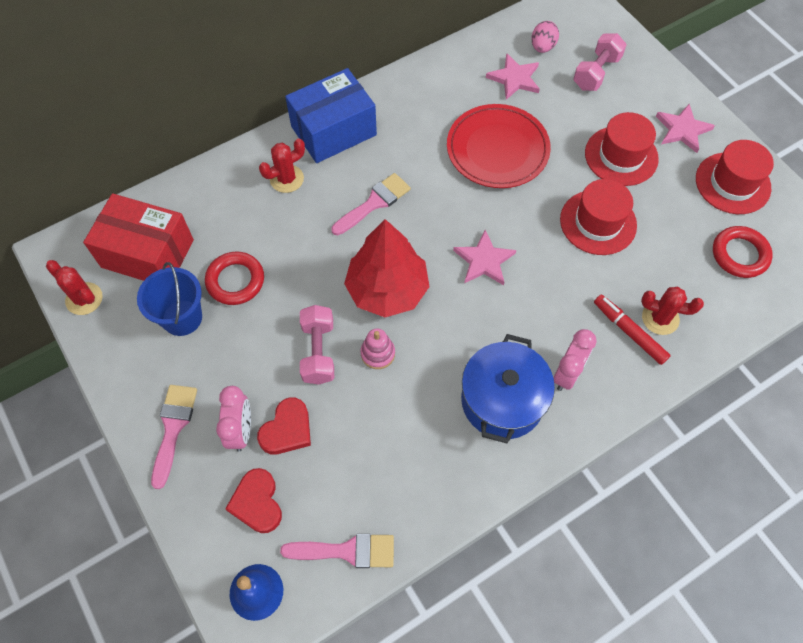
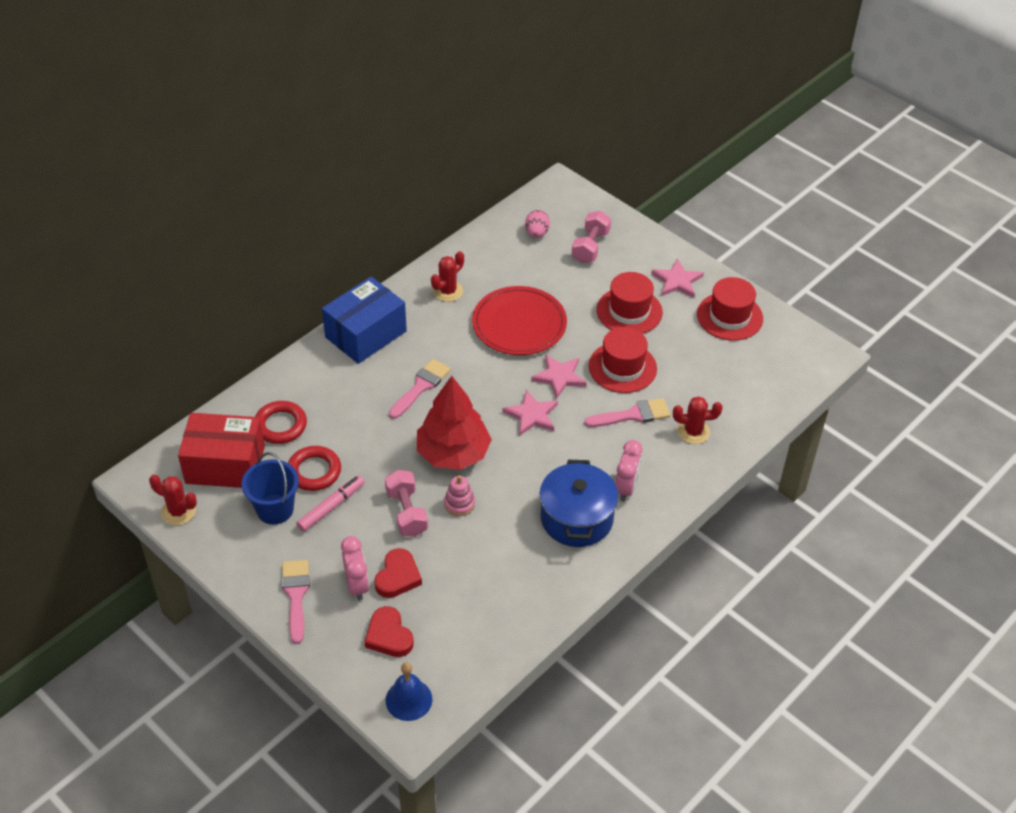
camera: 15 degrees left, 15 degrees down
(241, 327) = (331, 507): none -> pink marker
(286, 179) = (335, 381): red cactus -> red cactus (448, 291)
(347, 551) = (477, 654): pink brush -> pink brush (633, 415)
(514, 79) = (519, 264): pink star -> pink star (559, 377)
(629, 332) = (670, 447): red marker -> none
(739, 254) = (748, 371): red ring -> red ring (280, 425)

